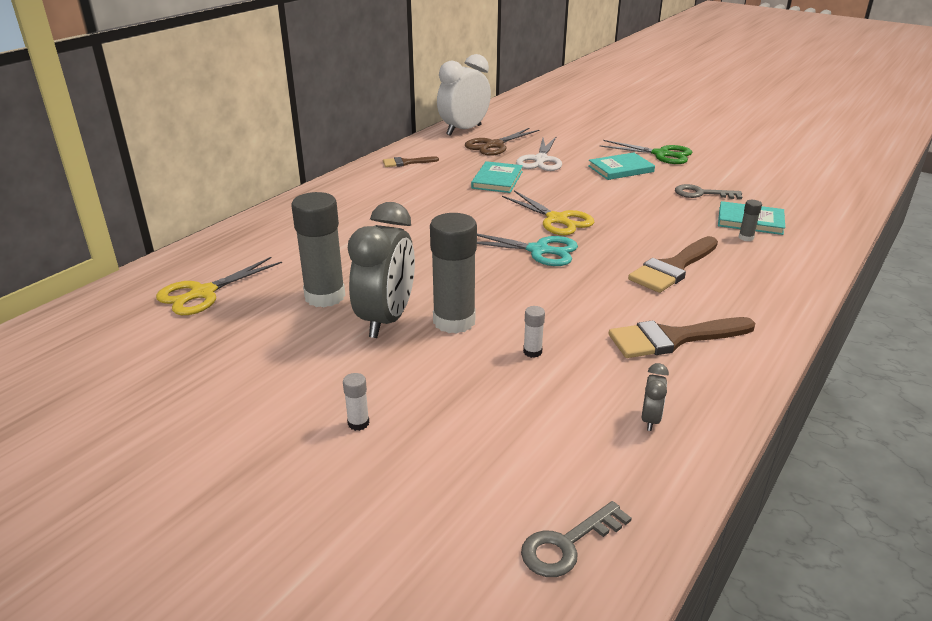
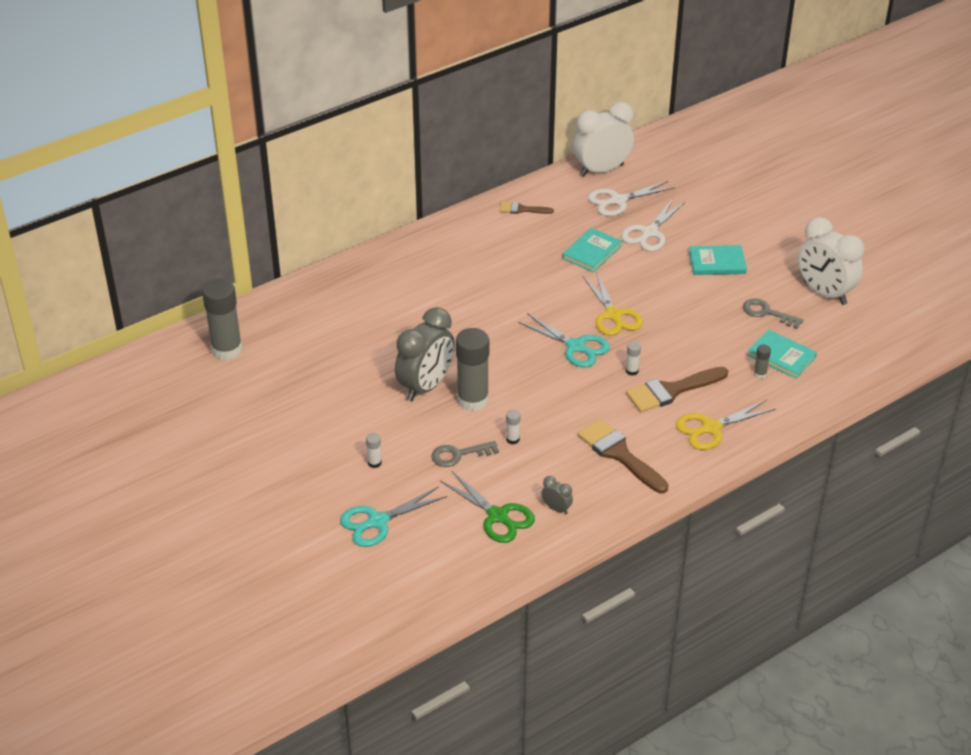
camera: 20 degrees right, 10 degrees up
(203, 293) = (307, 330): yellow scissors -> yellow scissors (711, 428)
(325, 296) = (391, 354): grey glue stick -> grey glue stick (227, 349)
(402, 507) = (377, 521): none -> turquoise scissors
(494, 145) = (618, 201): brown scissors -> white scissors
(567, 544) = (456, 566): grey key -> grey key (459, 455)
(616, 259) = (632, 371): none -> white glue stick
(650, 420) = (556, 508): grey clock -> grey clock turned 90 degrees counterclockwise
(661, 154) = (773, 250): green scissors -> green scissors (497, 516)
(673, 338) = (619, 454): brown brush -> brown brush turned 45 degrees clockwise
(736, 173) = (824, 293): none -> white clock

